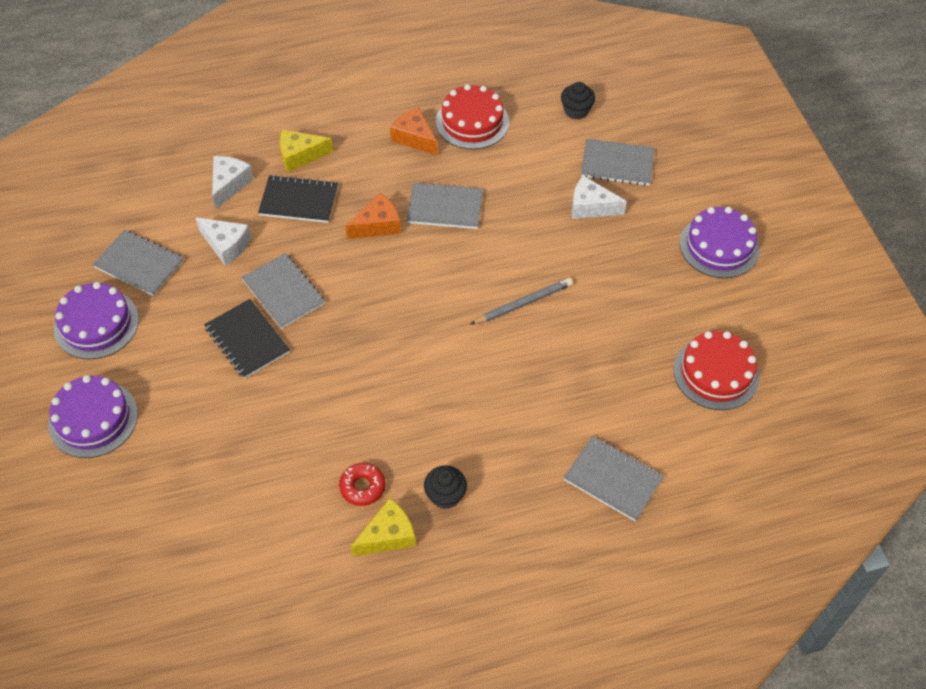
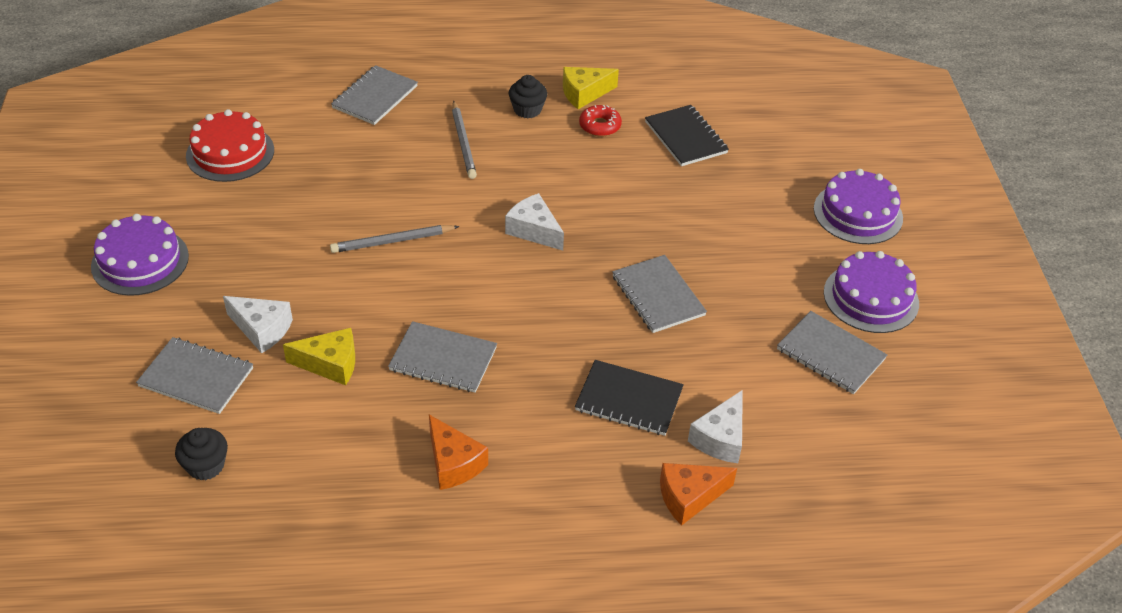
camera: 170 degrees left, 10 degrees down
(226, 245) = (724, 359): white cheese -> white cheese (534, 230)
(247, 340) = (701, 255): black notebook -> black notebook (685, 137)
(300, 156) = (620, 464): yellow cheese -> yellow cheese (330, 364)
(377, 225) = (533, 352): orange cheese -> orange cheese (689, 497)
(472, 122) = (362, 474): red cake -> none
(499, 433) = (463, 142): none -> grey pencil
(613, 479) = (375, 97): grey notebook -> grey notebook turned 75 degrees clockwise

